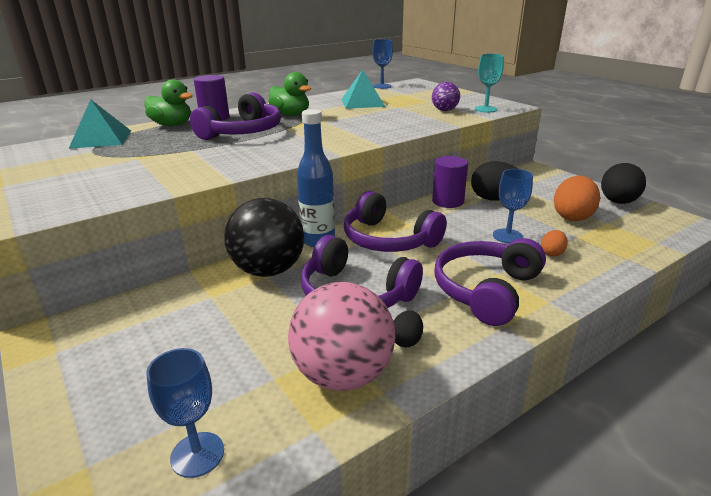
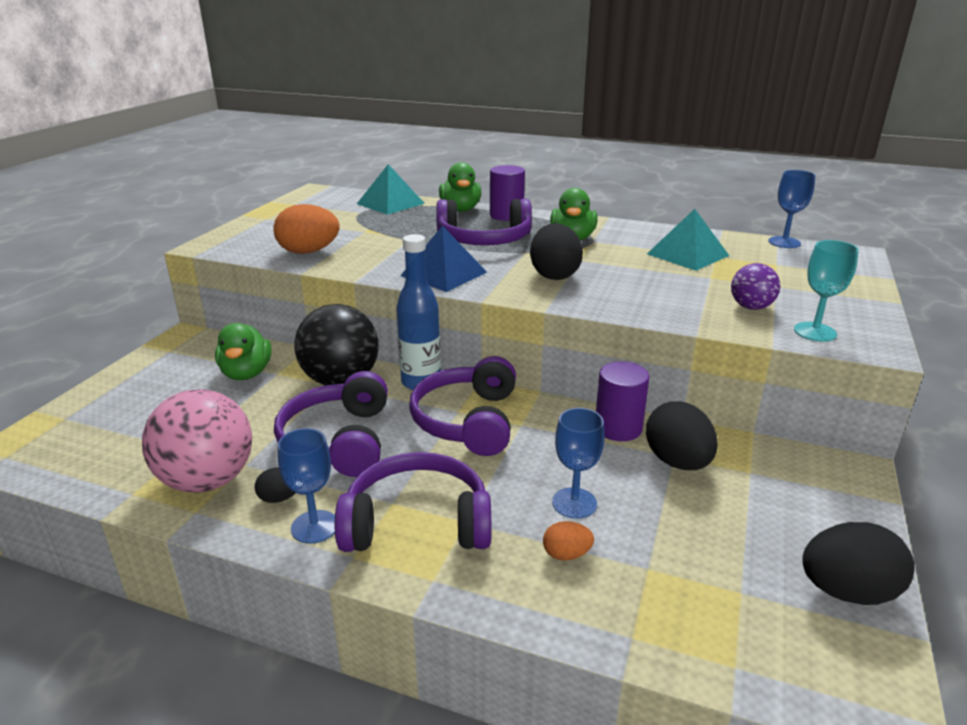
camera: 55 degrees right, 0 degrees up
(185, 312) = (246, 373): none -> green duck
(197, 454) = (88, 453): blue goblet -> blue goblet (314, 527)
(276, 154) = (444, 274): none -> blue pyramid
(335, 131) = (554, 275): none -> black egg
(572, 216) = (714, 549): orange egg -> orange egg (308, 252)

